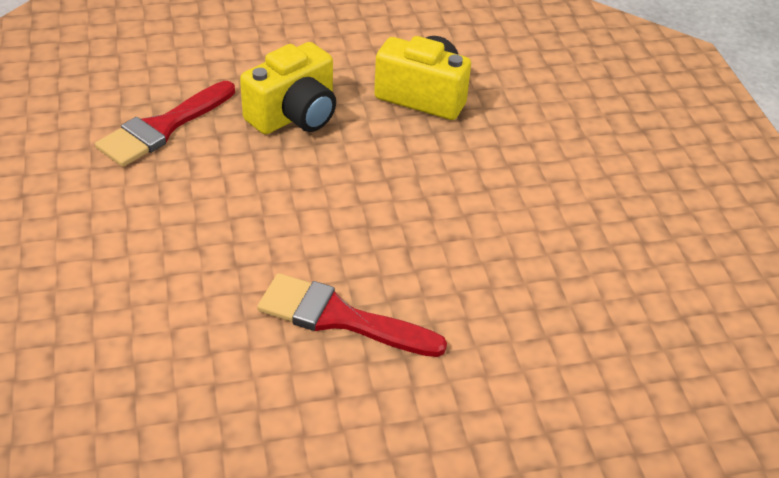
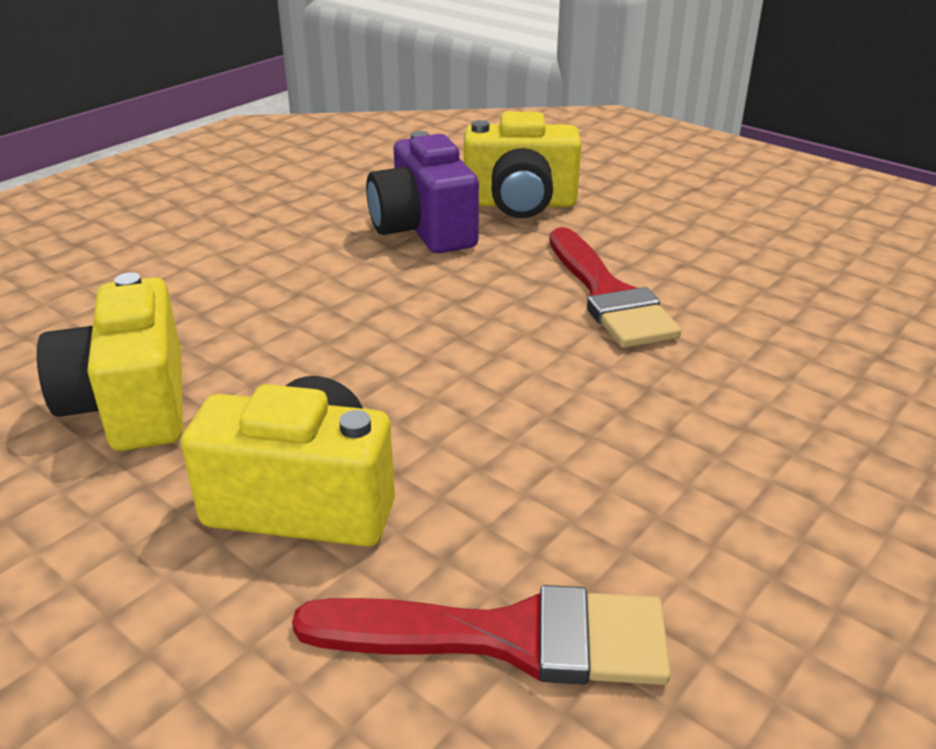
camera: 125 degrees left, 10 degrees down
(523, 368) = (520, 204): none -> yellow camera
(525, 286) = (423, 230): none -> purple camera

